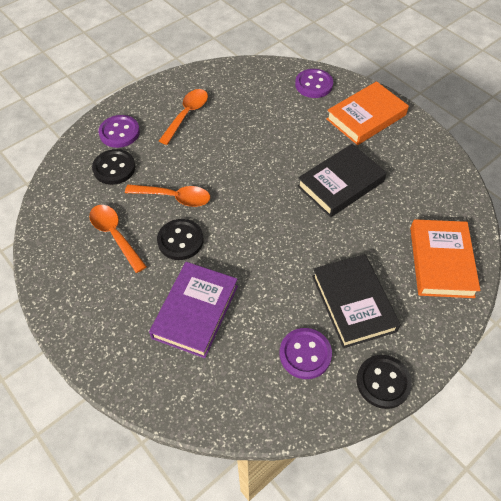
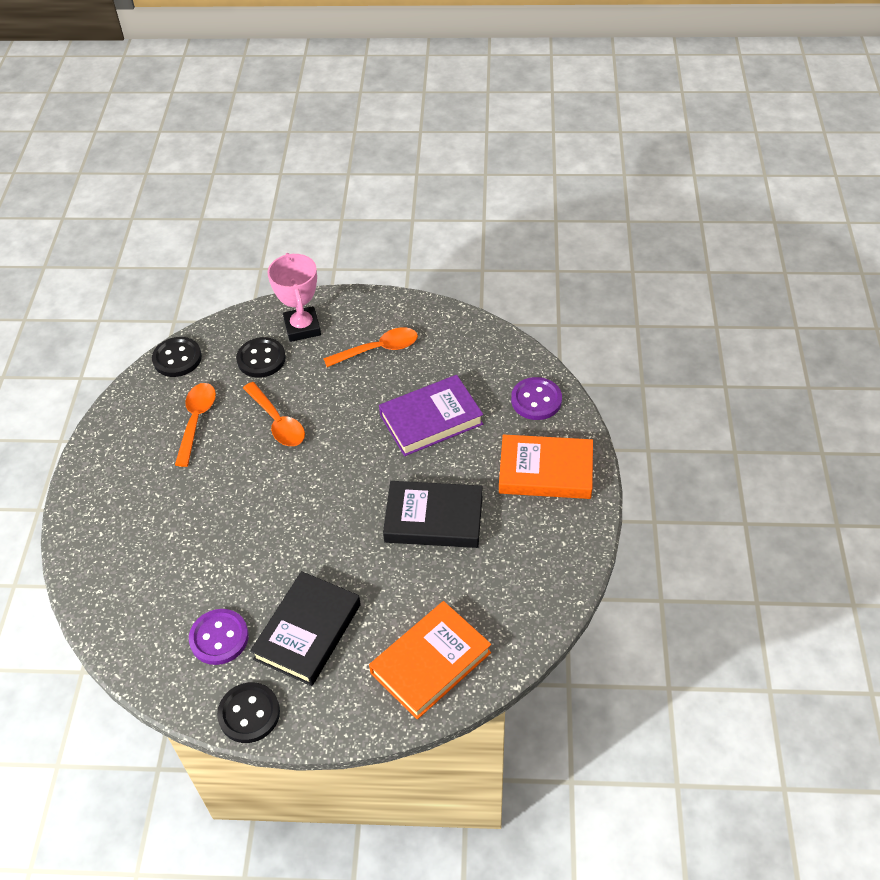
camera: 45 degrees right, 5 degrees down
(119, 132) = (302, 327): purple button -> pink trophy
(180, 240) = (238, 464): black button -> black button (177, 358)
(195, 311) = (181, 533): purple book -> purple book (431, 419)

